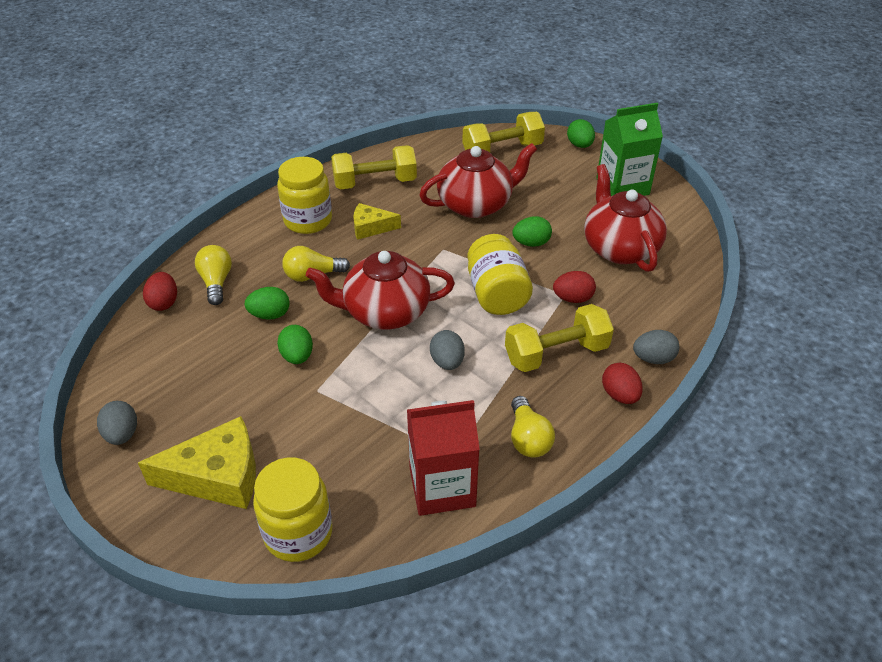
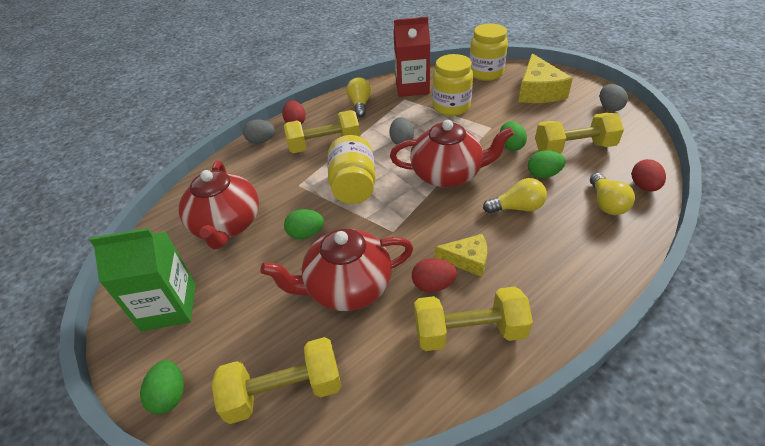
camera: 170 degrees left, 0 degrees up
(215, 354) = (574, 148): none -> yellow dumbbell
(217, 476) = (538, 91): yellow cheese -> yellow cheese turned 90 degrees counterclockwise
(308, 220) = (541, 272): yellow jar -> yellow jar (451, 107)
(572, 298) = (294, 181): red egg -> red egg (433, 285)

